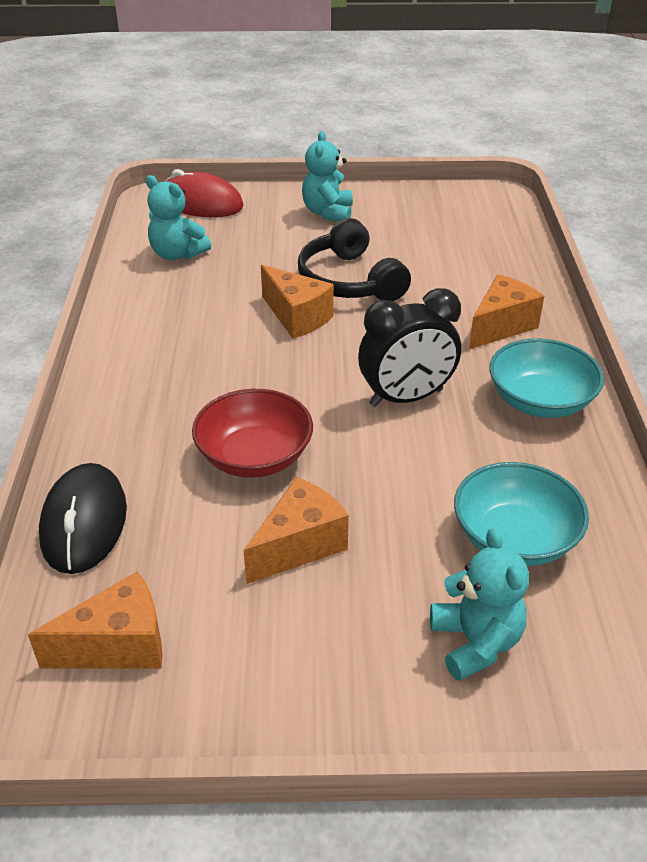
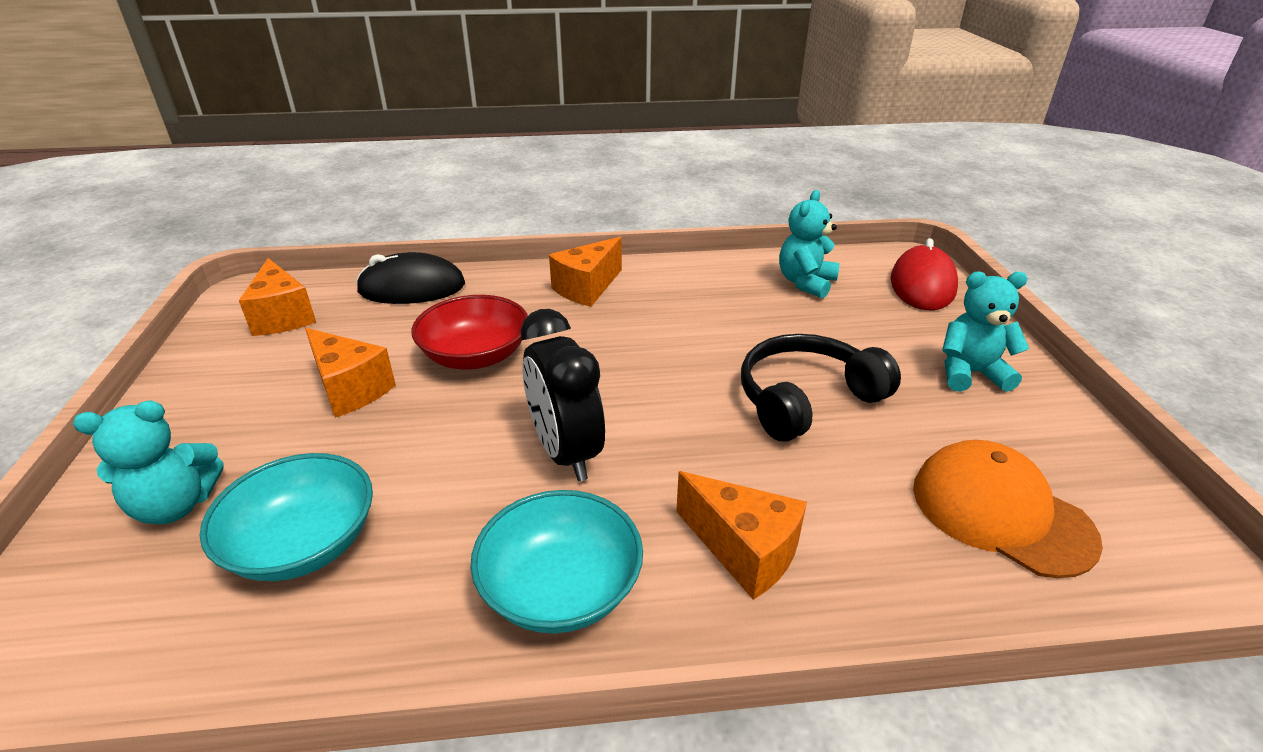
camera: 85 degrees right, 5 degrees down
(297, 317) = (711, 364): orange cheese -> orange cheese (587, 288)
(463, 236) = (1000, 512): none -> orange cap

